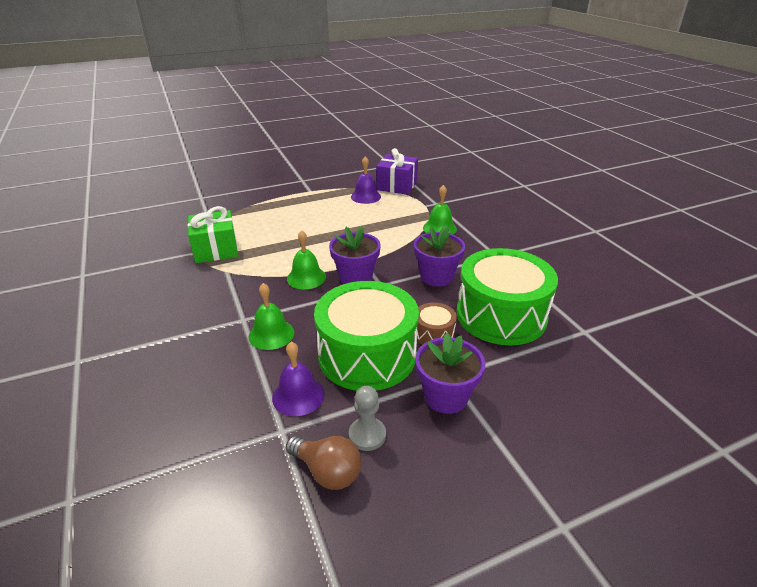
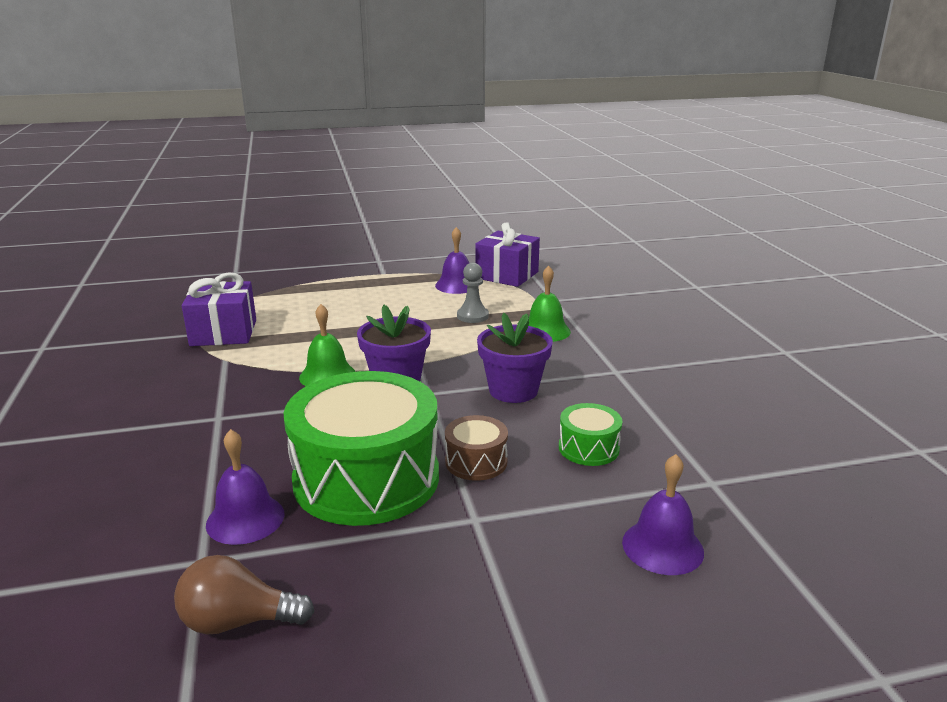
camera: 10 degrees right, 10 degrees down
(216, 250) = (224, 333): green gift -> purple gift
(271, 334) = (246, 439): green bell -> none
(327, 471) = (238, 621): brown light bulb -> brown light bulb turned 135 degrees clockwise
(367, 435) = (317, 581): grey pawn -> grey pawn (472, 316)
(446, 396) = (456, 545): purple flower pot -> none
(501, 315) = (588, 448): green drum -> green drum, size x0.44
(571, 380) = (662, 547): none -> purple bell

